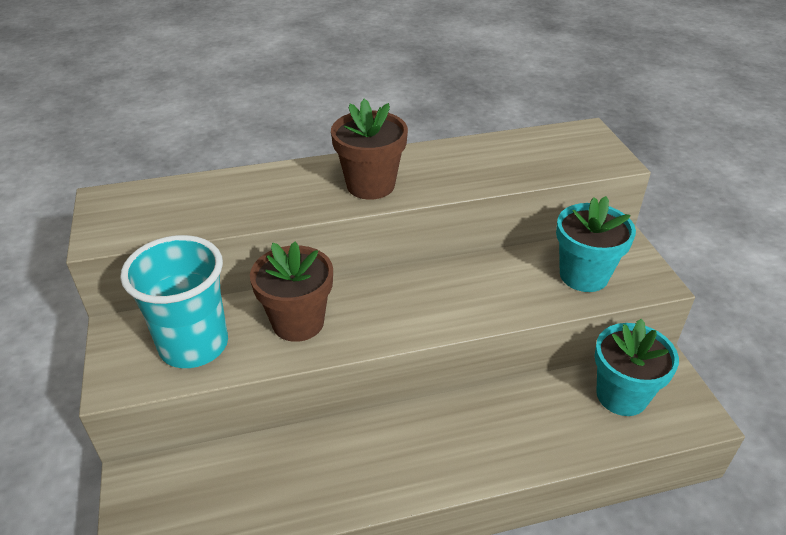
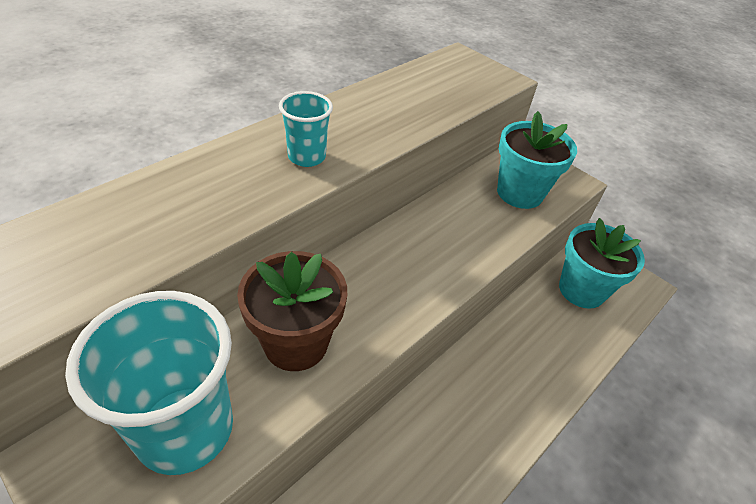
camera: 35 degrees left, 5 degrees up
(370, 185) = (306, 157): brown flower pot -> turquoise cup

